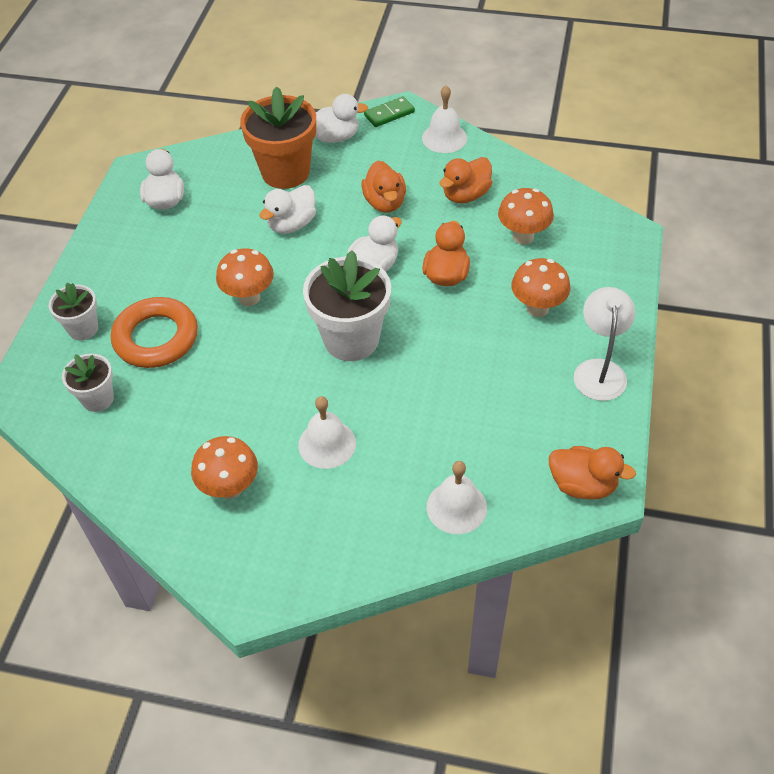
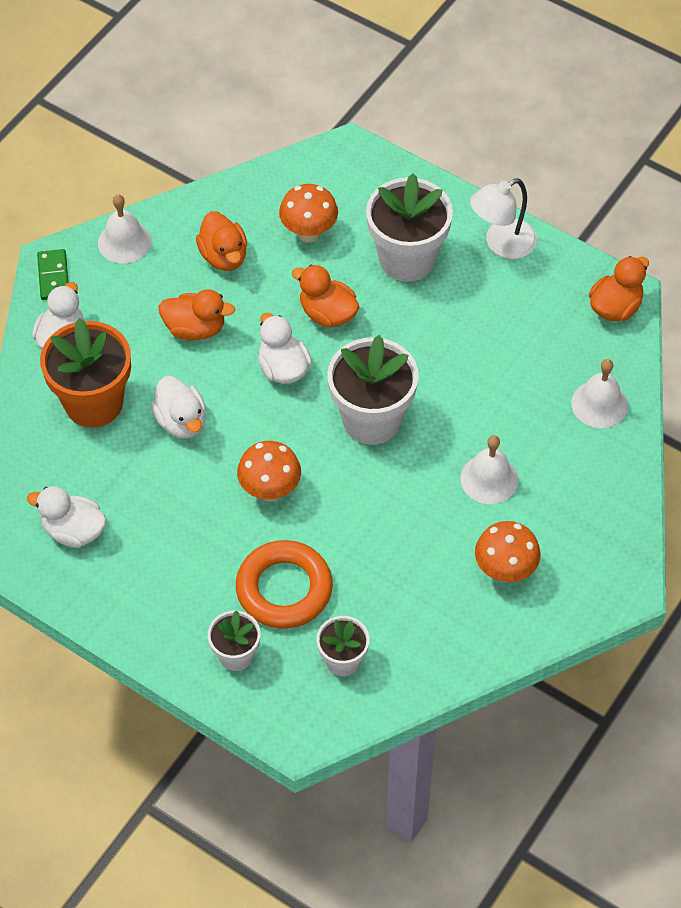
camera: 70 degrees left, 5 degrees up
(537, 308) = (407, 259): orange mushroom -> white flower pot
(599, 370) = (501, 244): white lamp -> white lamp turned 60 degrees counterclockwise

